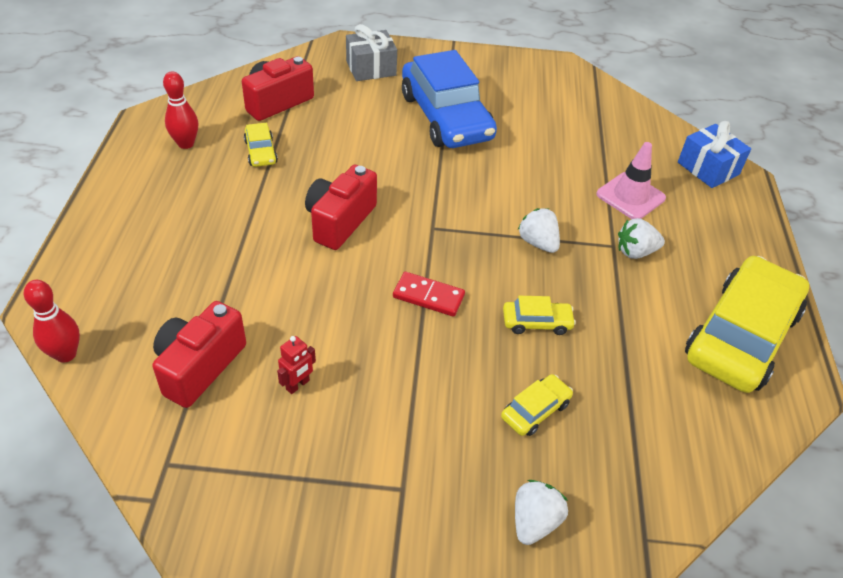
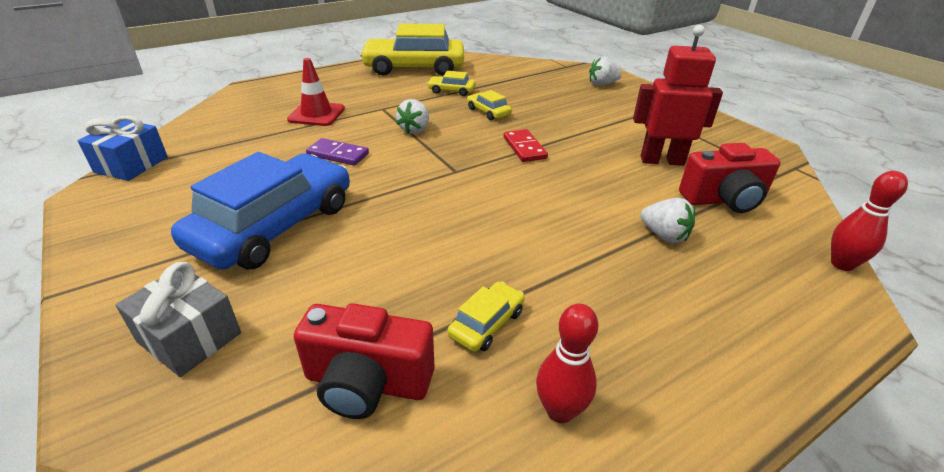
camera: 125 degrees left, 10 degrees down
(298, 385) = (662, 160): red robot -> red robot, size x2.23
(340, 221) = (511, 213): red camera -> none
(527, 177) = (338, 154): none -> purple domino
(535, 410) = (547, 97): yellow car -> yellow car (451, 91)
(630, 196) = (316, 114): pink traffic cone -> red traffic cone
(635, 252) = (380, 101): white strawberry -> white strawberry (664, 235)
(708, 168) = (248, 98): blue gift -> blue gift (131, 165)

